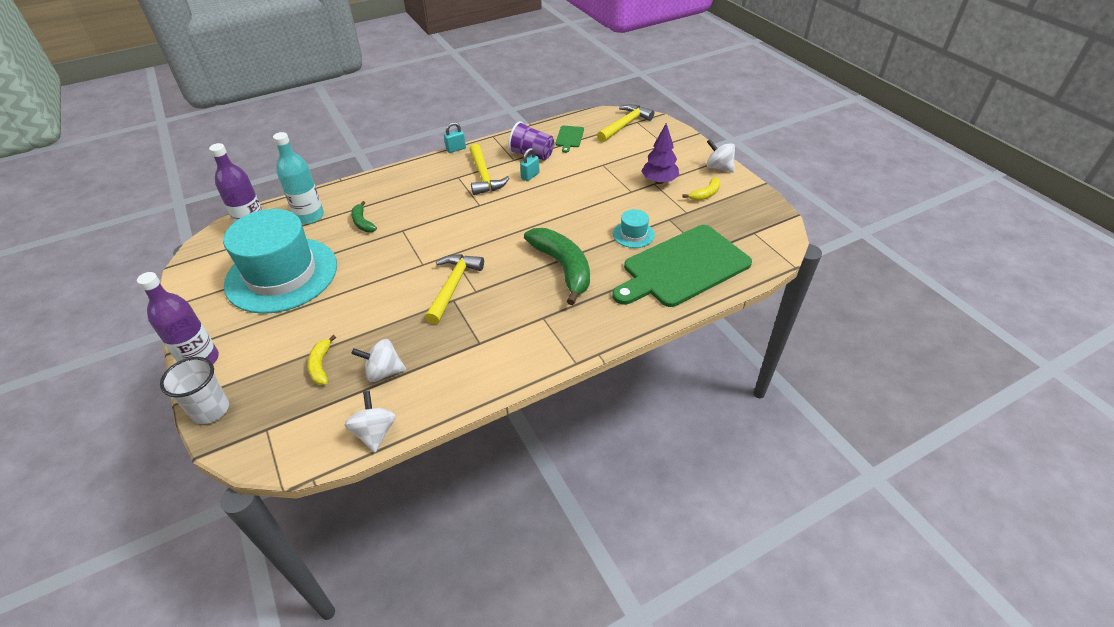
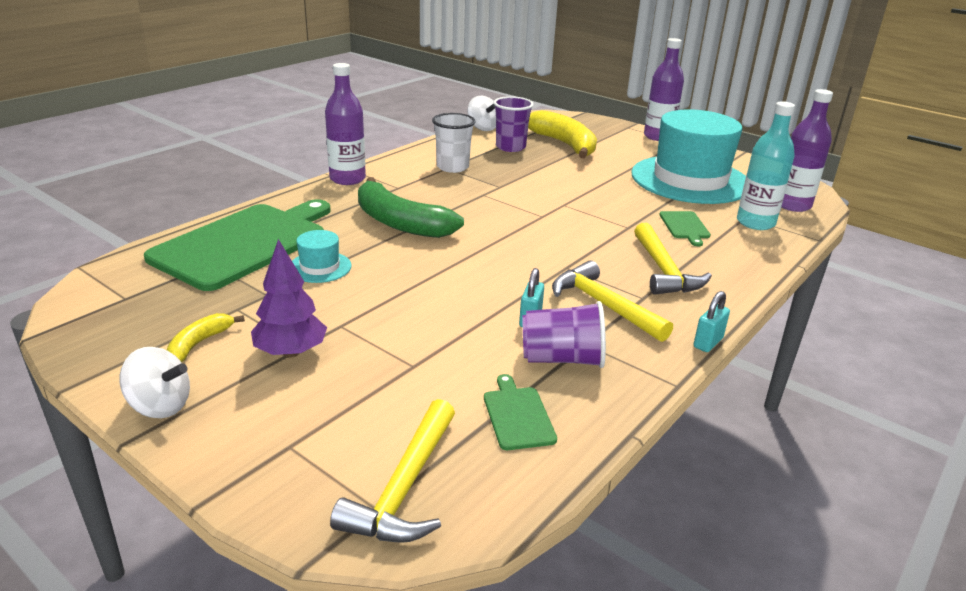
camera: 155 degrees right, 15 degrees down
(211, 410) = (608, 123): white cup -> white cup (452, 167)
(321, 365) = (564, 144): yellow banana -> yellow banana, size x2.06
(363, 222) = (685, 226): green banana -> green cutting board
(383, 372) = (510, 147): white spinning top -> purple cup
(453, 286) = (510, 194): yellow hammer -> yellow hammer (664, 270)
(583, 342) = (347, 179): none -> purple bottle

